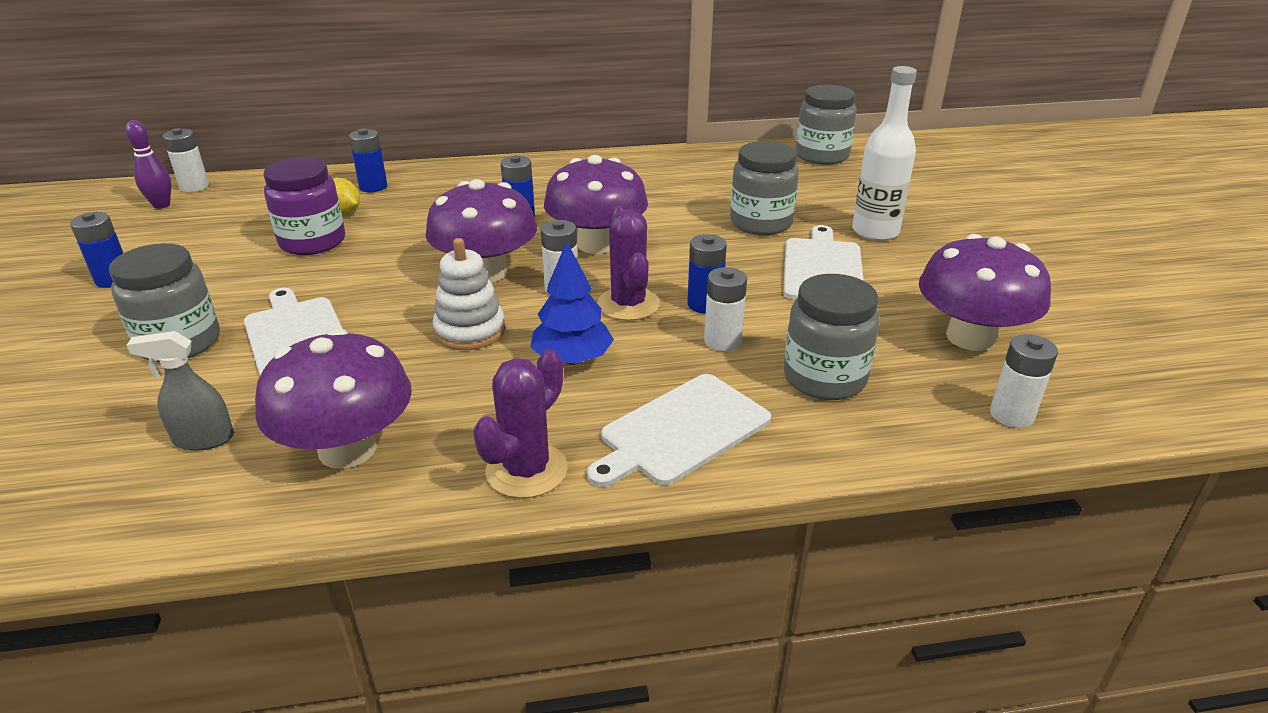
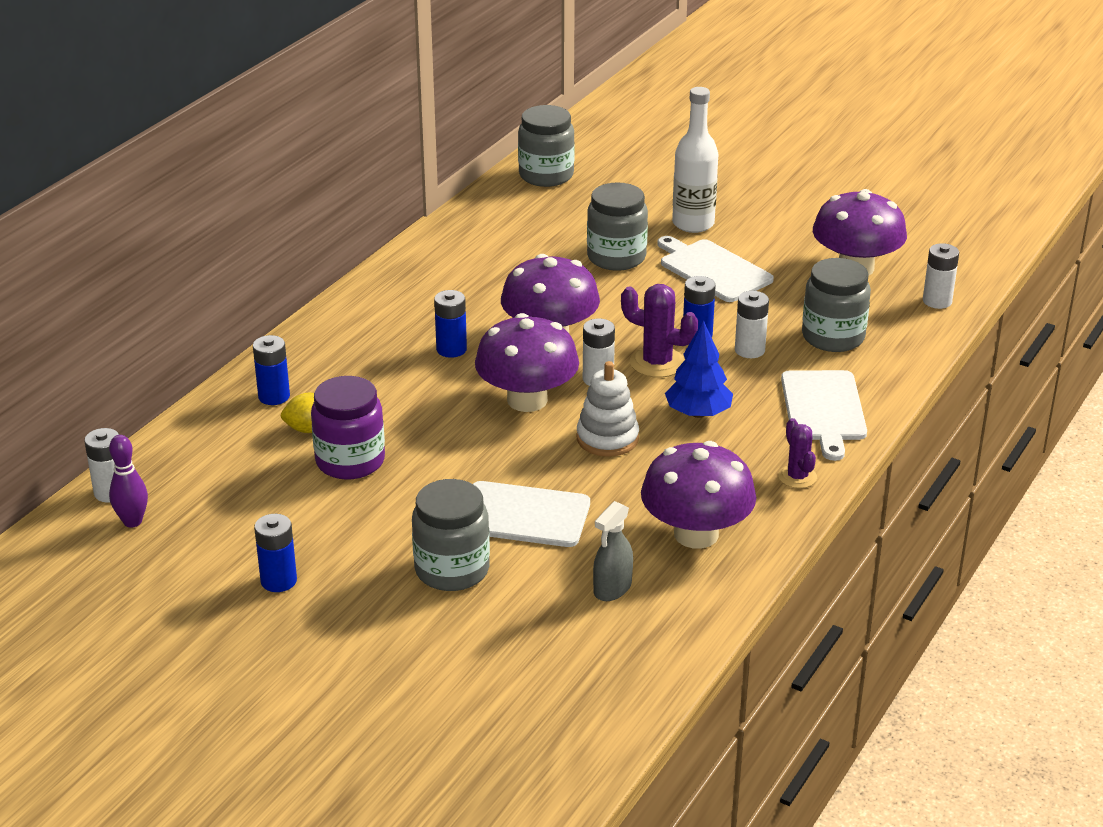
camera: 50 degrees left, 0 degrees up
(526, 470) = (797, 477): purple cactus -> purple cactus, size x0.64

